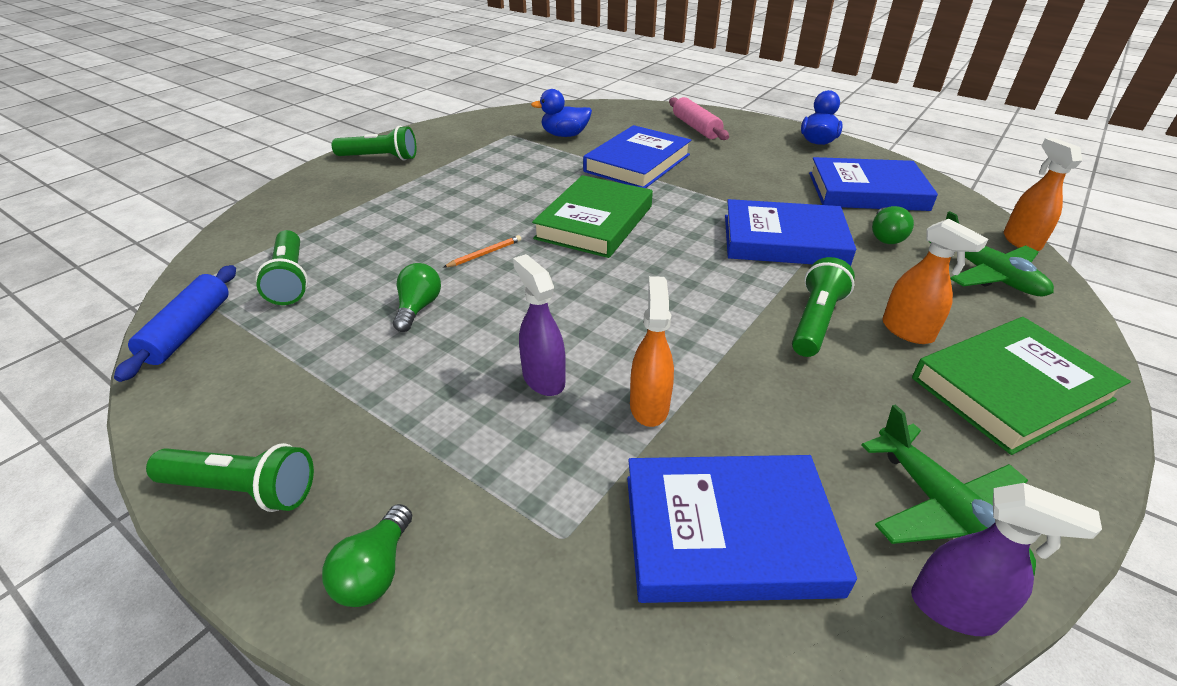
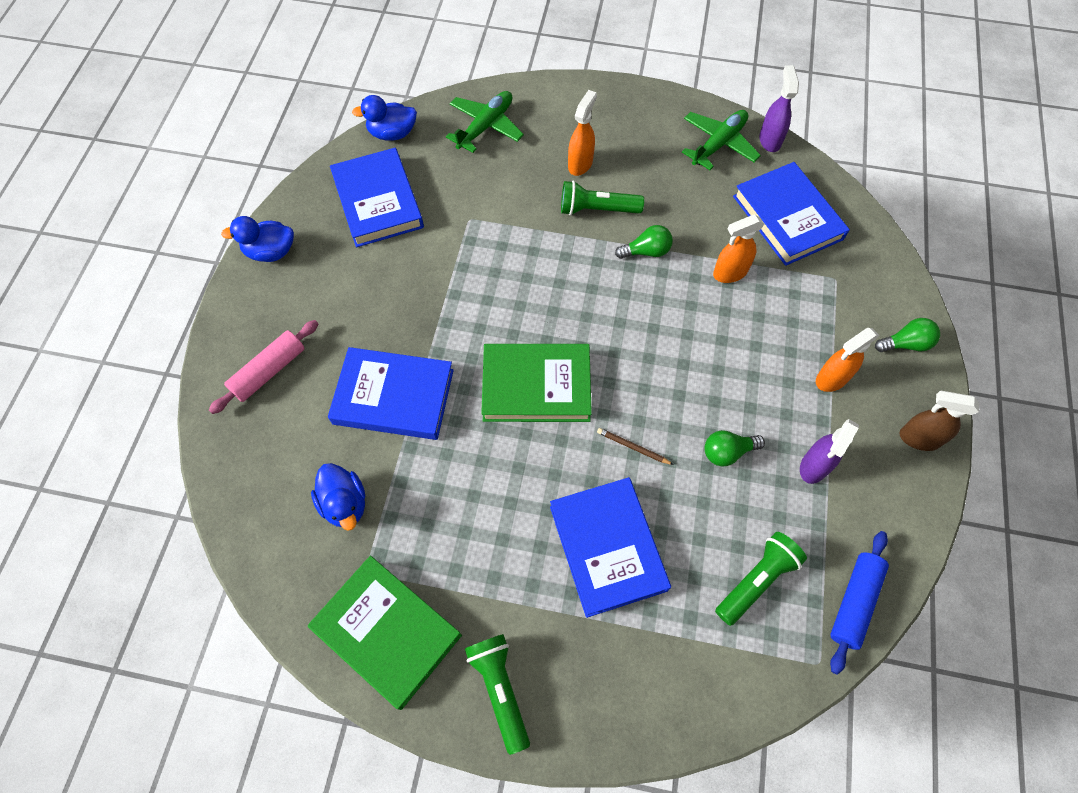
camera: 115 degrees left, 25 degrees up
(188, 330) = (854, 602): blue rolling pin -> blue rolling pin turned 45 degrees counterclockwise
(242, 489) = (918, 438): green flashlight -> brown spray bottle
(485, 254) = (633, 447): orange pencil -> brown pencil
(543, 379) = (744, 335): purple spray bottle -> purple spray bottle (814, 466)
(784, 240) = (497, 244): blue book -> blue book (607, 548)
(885, 236) = (457, 183): green light bulb -> green light bulb (646, 251)
(973, 214) = (392, 133): none -> blue duck
(1011, 389) = (610, 119): green book -> green book (387, 632)
(1021, 241) = (425, 108): orange spray bottle -> orange spray bottle (831, 379)

